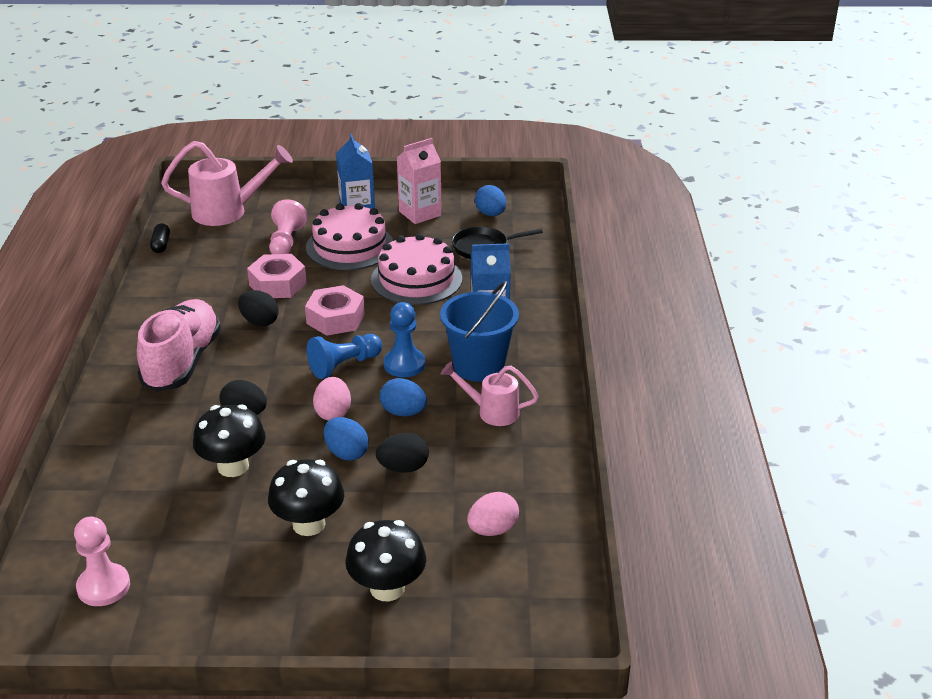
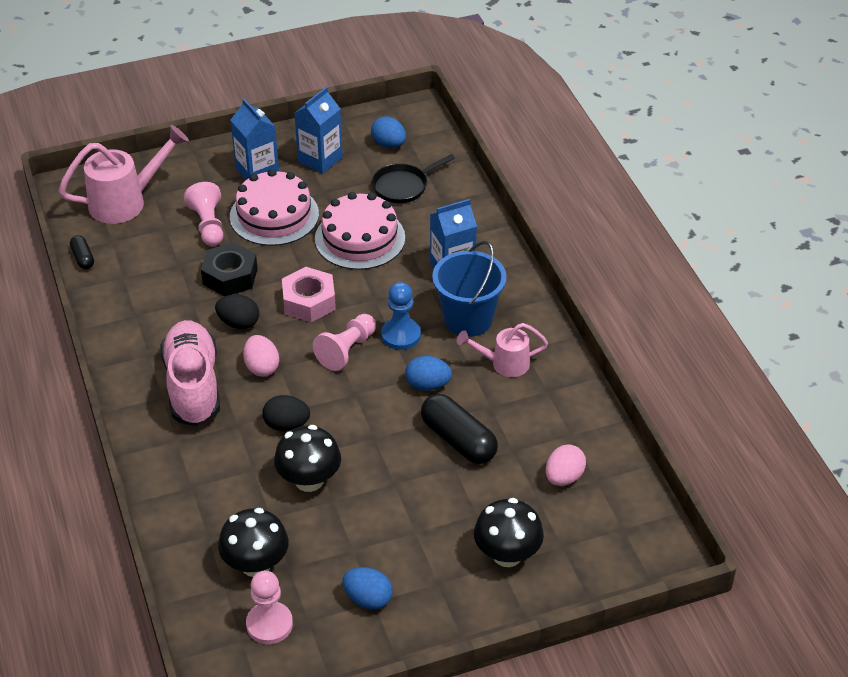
camera: 20 degrees left, 10 degrees up
(277, 284) = (230, 276): pink nut -> black nut
(309, 524) = (409, 516): black mushroom -> black mushroom (256, 564)
(333, 413) = (366, 402): pink egg -> pink egg (262, 367)
(344, 365) = (346, 350): blue pawn -> pink pawn
(346, 453) = (401, 439): blue egg -> blue egg (368, 599)
(403, 468) = (458, 440): black egg -> black capsule
(420, 213) = (320, 159): pink carton -> blue carton

